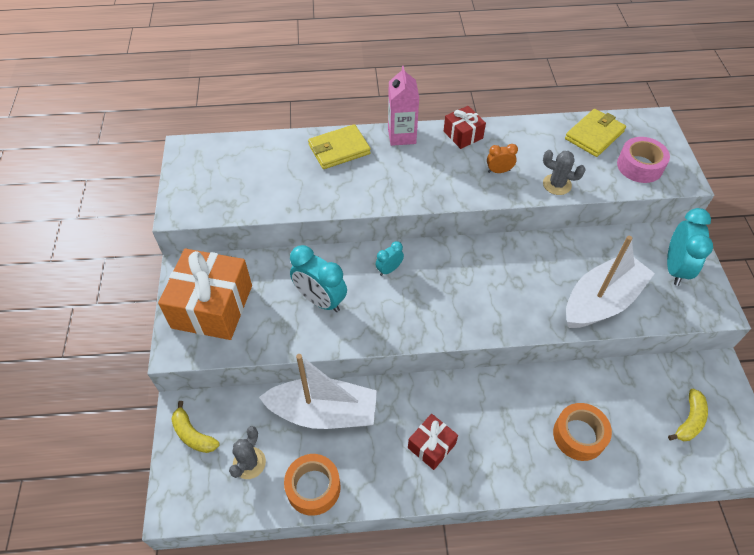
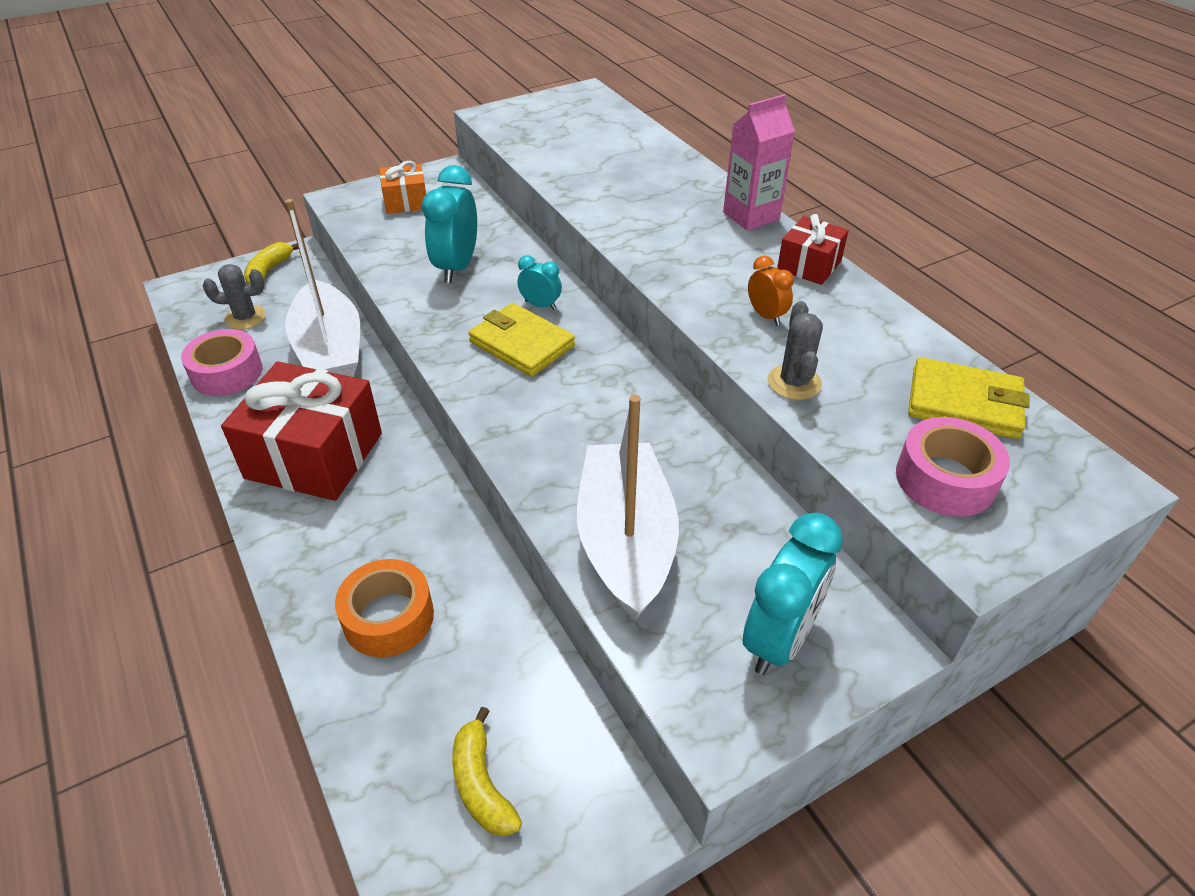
camera: 65 degrees right, 10 degrees down
(212, 306) = (406, 202): orange gift -> orange gift, size x0.51
(313, 487) = (227, 373): orange tape -> pink tape
(339, 149) = (677, 178): yellow wallet -> yellow wallet (522, 344)
(431, 446) = (314, 456): red gift -> red gift, size x1.97
(601, 301) = (626, 541): white boat -> white boat turned 120 degrees counterclockwise
(675, 268) = (779, 639): turquoise clock -> turquoise clock turned 45 degrees counterclockwise
(689, 420) = (482, 784): yellow banana -> yellow banana turned 60 degrees clockwise

